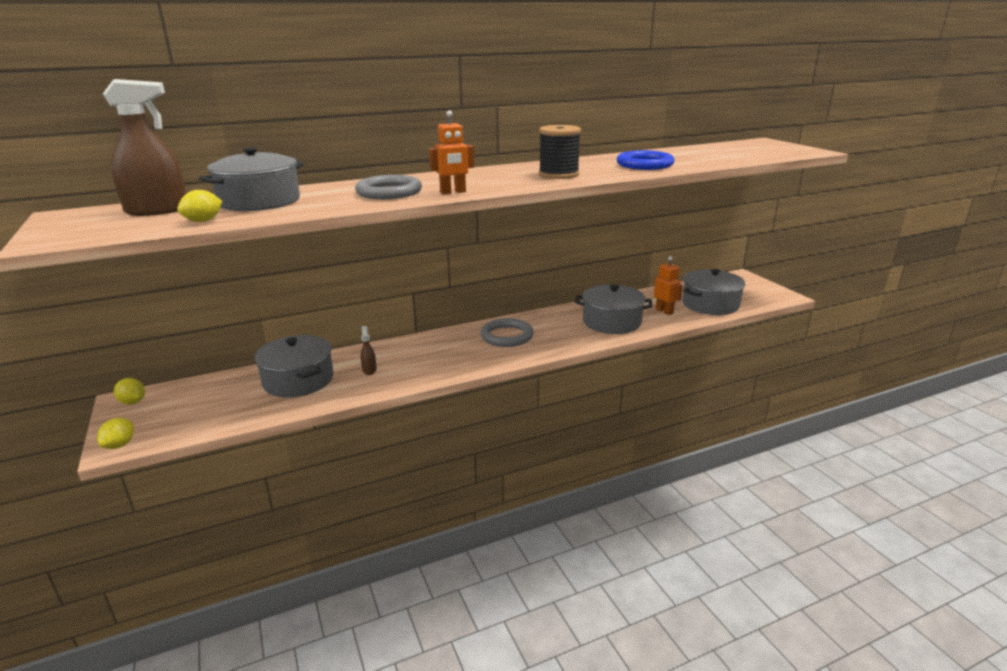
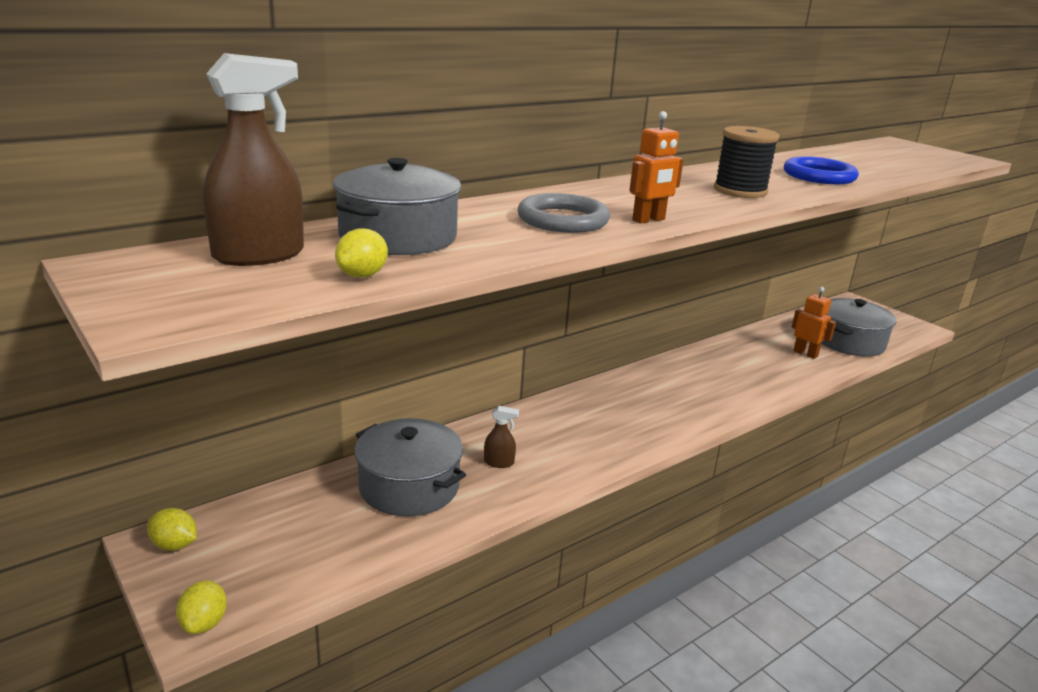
camera: 15 degrees left, 0 degrees up
(369, 370) = (499, 462): brown spray bottle -> brown spray bottle turned 120 degrees clockwise
(506, 336) = (643, 399): grey ring -> none
(611, 322) = (756, 371): grey pot -> none

